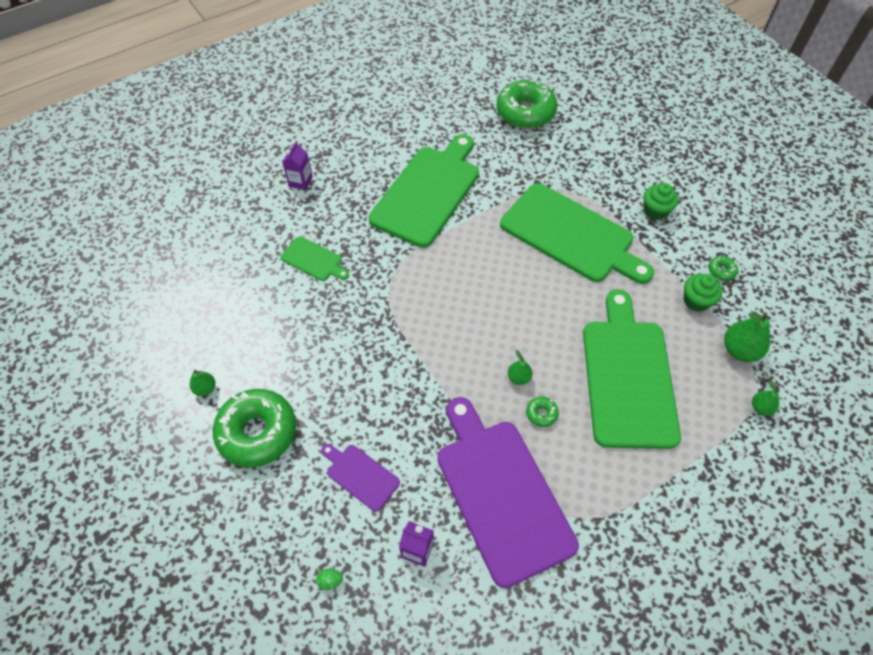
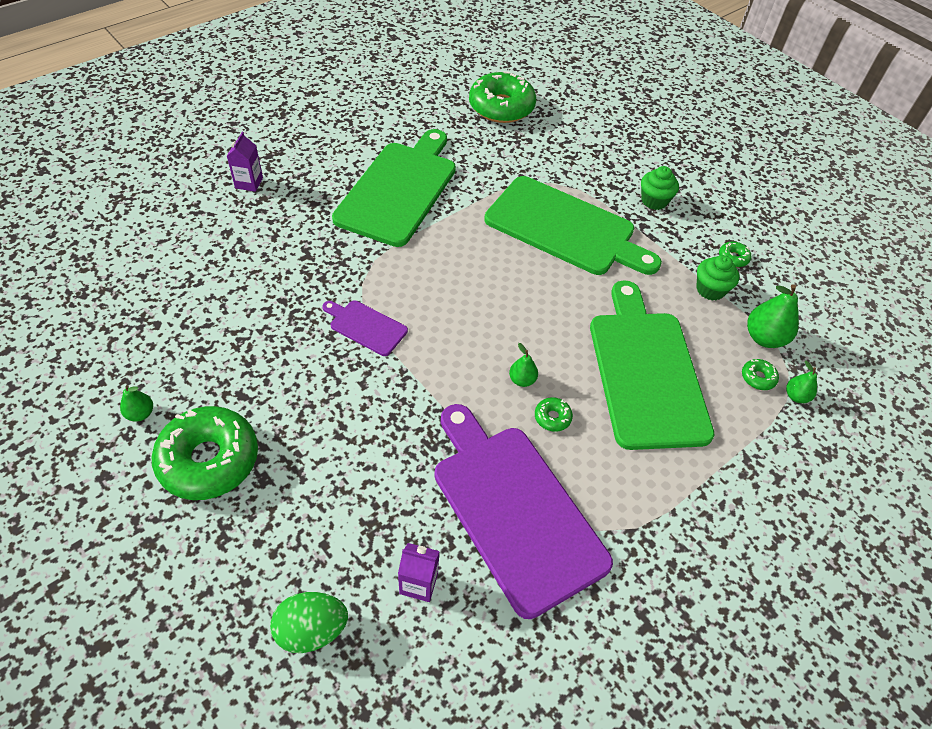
camera: 10 degrees left, 5 degrees down
(313, 260) = (269, 265): green cutting board -> none
(330, 581) = (312, 629): green egg -> green egg, size x2.22
(360, 475) = (341, 501): purple cutting board -> purple cutting board (366, 326)
(728, 388) = (758, 378): none -> green donut

